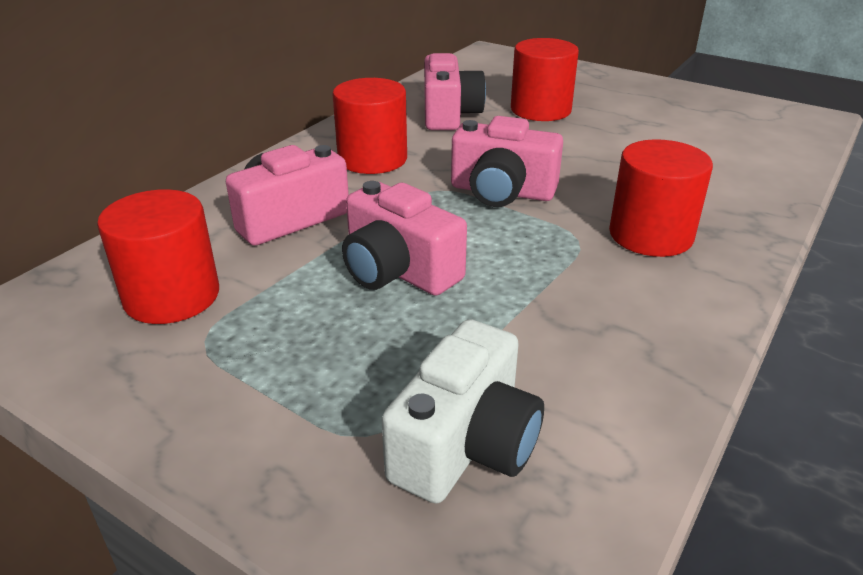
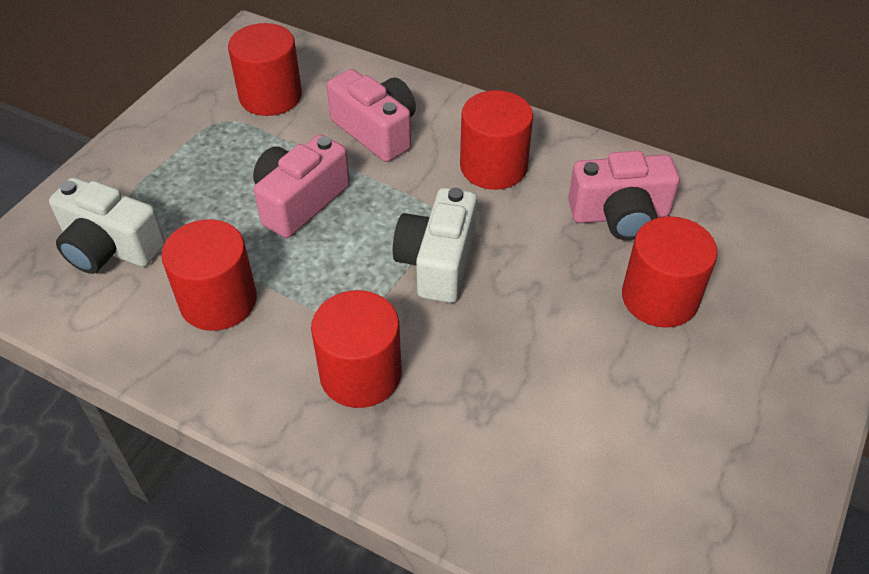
camera: 85 degrees right, 15 degrees up
(502, 192) = (437, 262): pink camera -> white camera
(565, 329) = (218, 301): none -> red cylinder

